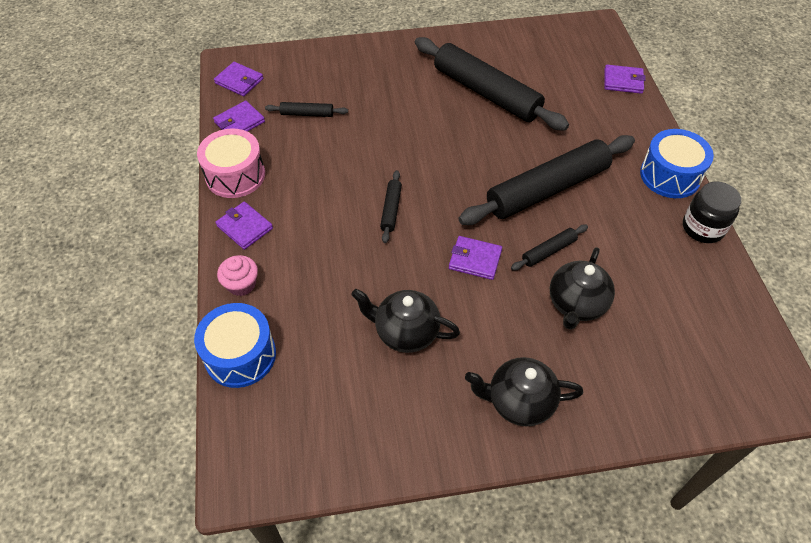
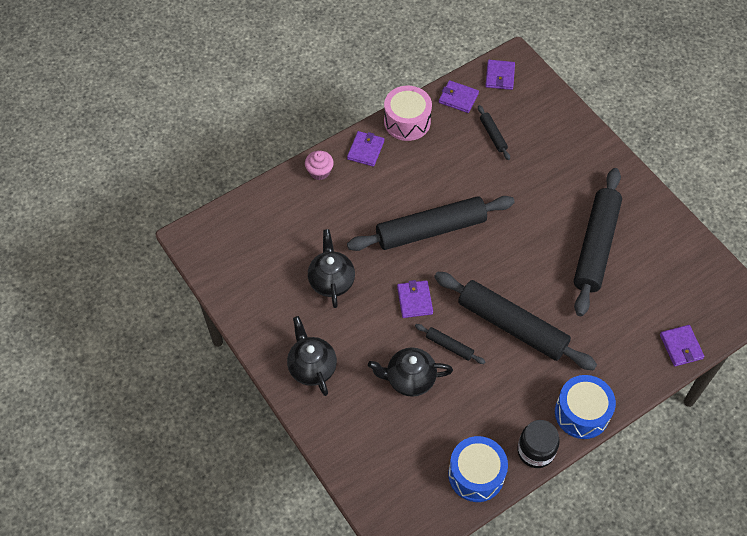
camera: 65 degrees right, 5 degrees up
(240, 355) = (268, 197): blue drum -> blue drum (476, 474)
(391, 210) = (430, 229): black rolling pin -> black rolling pin, size x2.33

